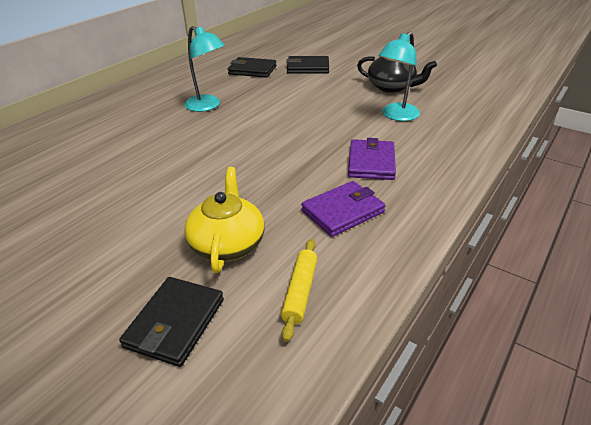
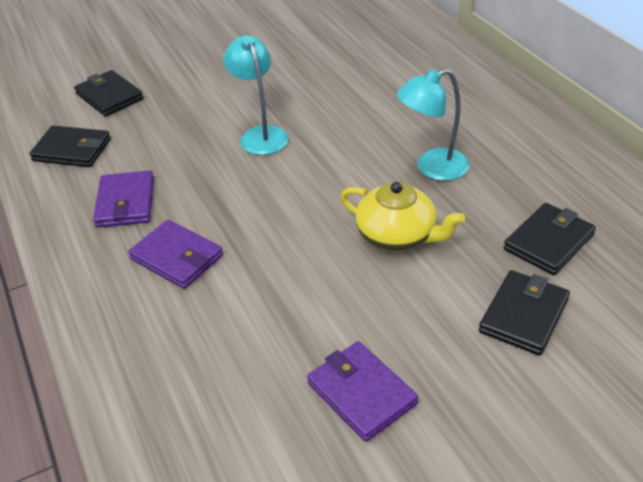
camera: 120 degrees right, 5 degrees up
(227, 244) = (157, 130): yellow teapot -> yellow teapot (397, 236)
(300, 292) = (72, 150): yellow rolling pin -> black wallet
(392, 87) = (361, 393): black teapot -> purple wallet
(396, 116) = (260, 340): turquoise lamp -> turquoise lamp (260, 135)

